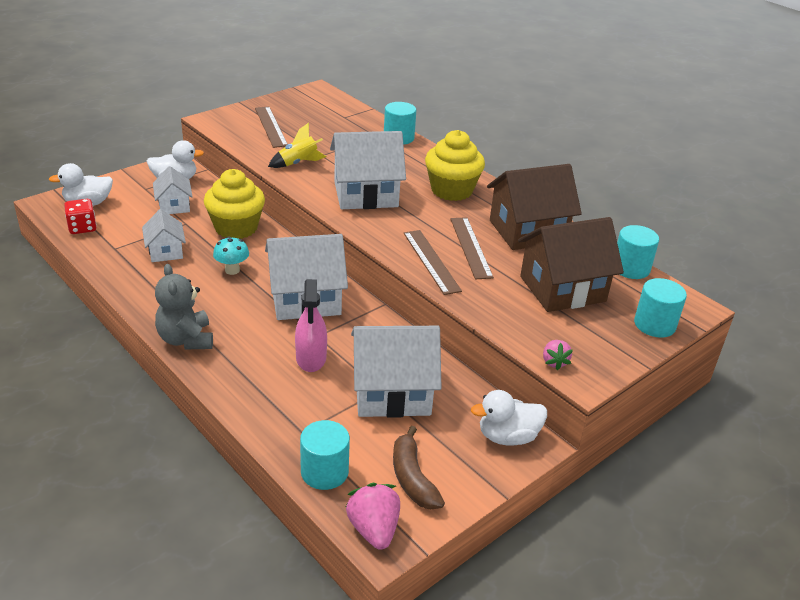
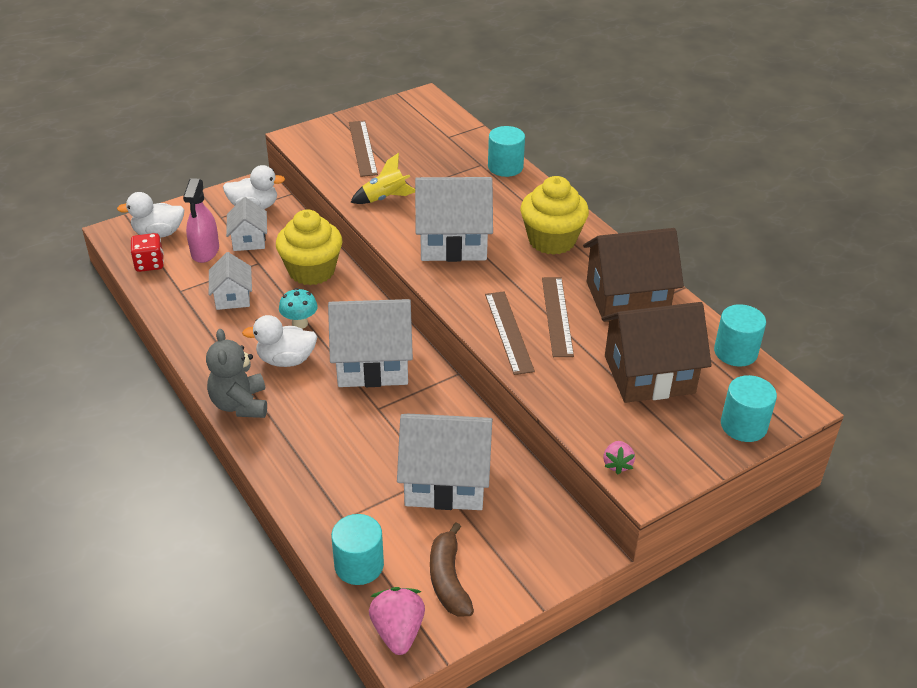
camera: 10 degrees right, 5 degrees up
(311, 358) = (367, 435): pink spray bottle -> pink spray bottle (205, 251)
(507, 437) = (559, 541): white duck -> white duck (286, 360)

